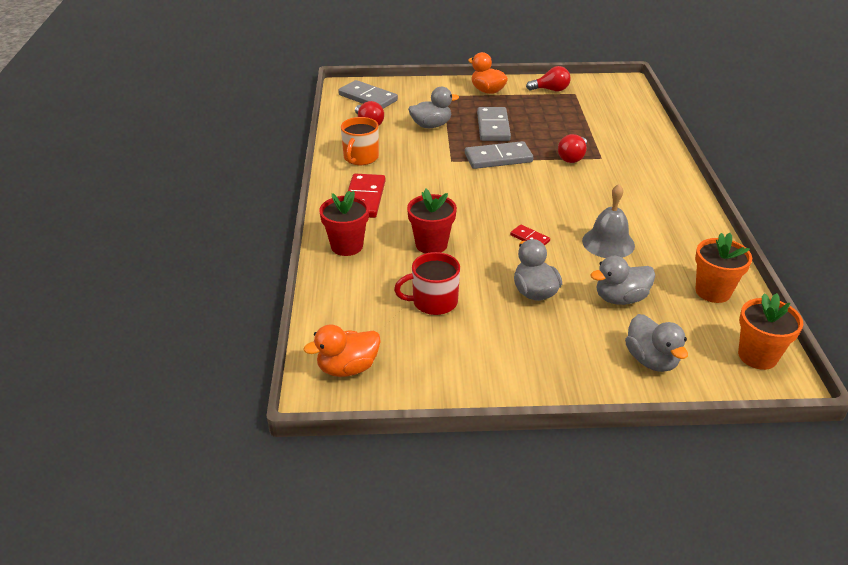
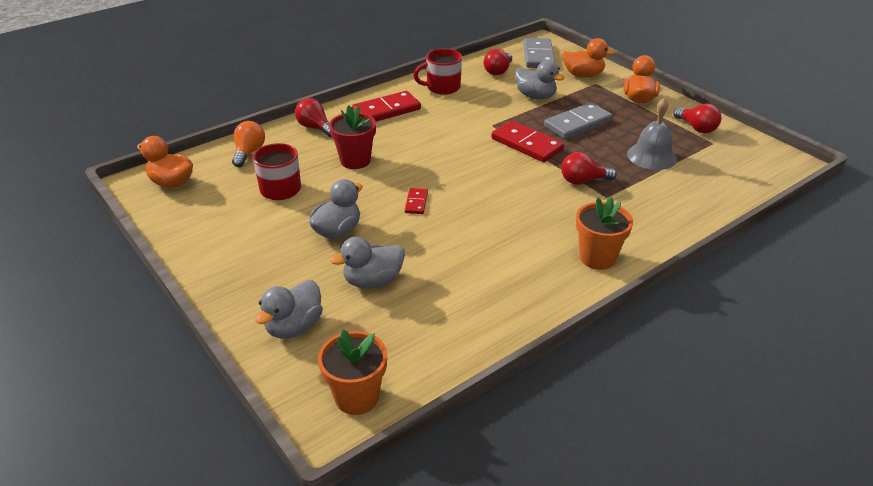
camera: 55 degrees right, 0 degrees up
(346, 300) = (249, 153): none -> orange light bulb
(347, 246) = (315, 128): red flower pot -> red light bulb
(360, 158) = (442, 87): orange mug -> red mug
(424, 94) = (583, 75): none -> orange duck
(498, 158) = (526, 144): grey domino -> red domino
(608, 243) = (457, 247): grey bell -> grey bell (652, 156)
(620, 298) = (373, 281): grey duck -> grey duck turned 60 degrees counterclockwise
(713, 291) = (441, 337): orange flower pot -> orange flower pot (597, 258)

